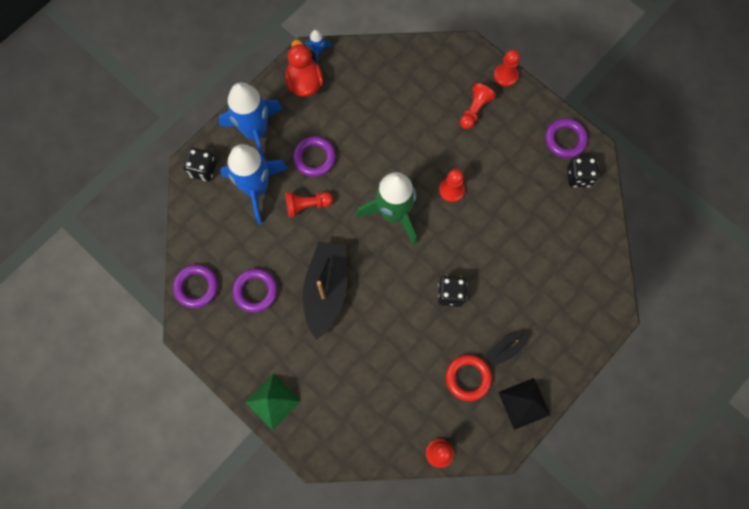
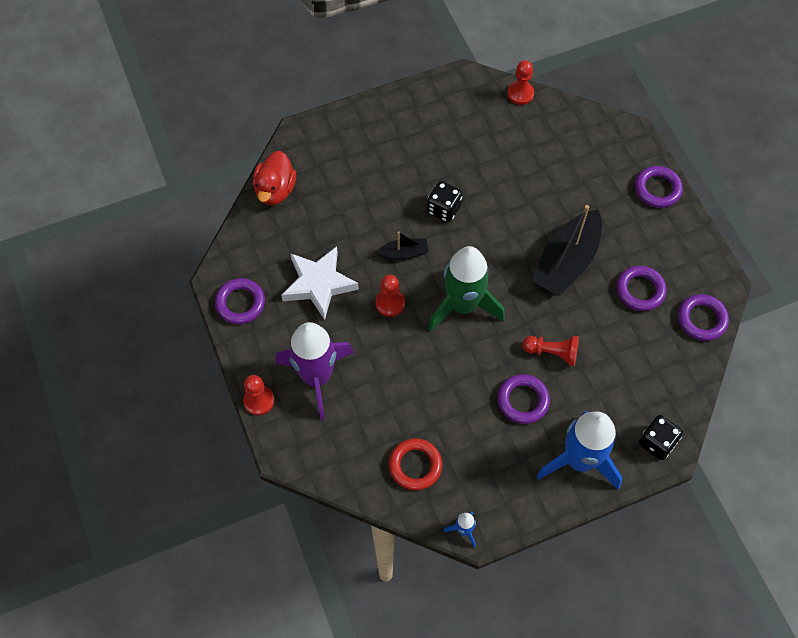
camera: 155 degrees left, 10 degrees down
(256, 188) = (602, 394): blue rocket -> none
(272, 401) = (657, 189): green pyramid -> purple ring
(304, 82) = (497, 497): red duck -> red duck (275, 190)
(468, 378) = (465, 137): red ring -> red ring (415, 465)
(474, 110) = (317, 377): red pawn -> purple rocket
(505, 349) = (418, 145): black boat -> black boat (404, 253)
(515, 181) = (318, 284): none -> white star
(524, 403) = (425, 100): black pyramid -> none
(579, 176) = (251, 261): black dice -> none

